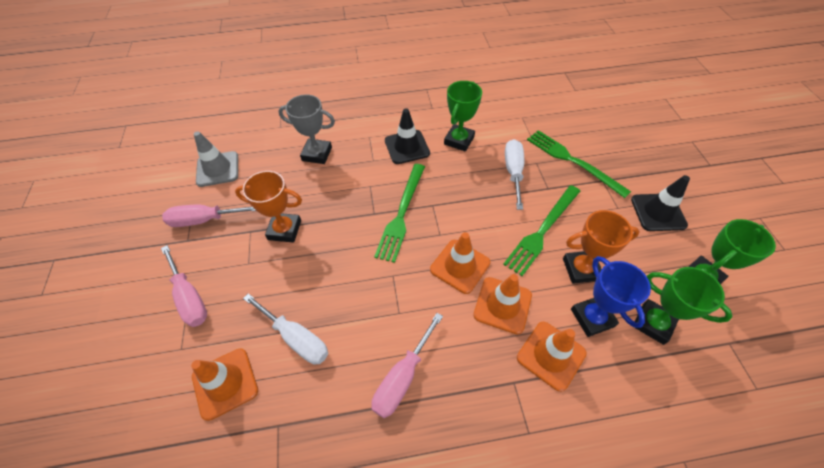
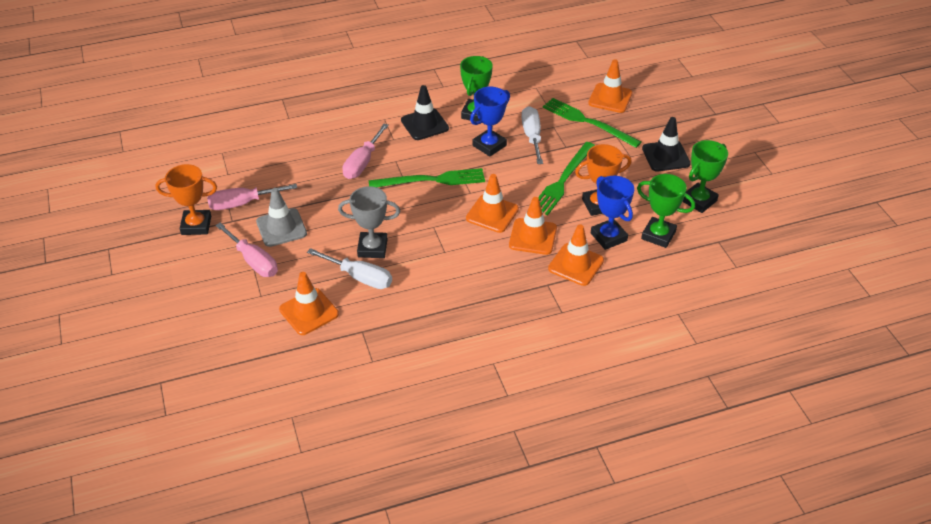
camera: 10 degrees left, 10 degrees down
(218, 169) = (238, 161): grey traffic cone -> grey traffic cone (281, 228)
(284, 230) = (323, 203): orange trophy -> orange trophy (196, 225)
(317, 154) = (335, 138): grey trophy -> grey trophy (372, 248)
(401, 214) = (431, 180): green fork -> green fork turned 105 degrees counterclockwise
(402, 377) = (456, 291): pink screwdriver -> pink screwdriver (362, 163)
(468, 178) = (489, 145): none -> blue trophy
(597, 136) = (610, 98): none -> orange traffic cone

